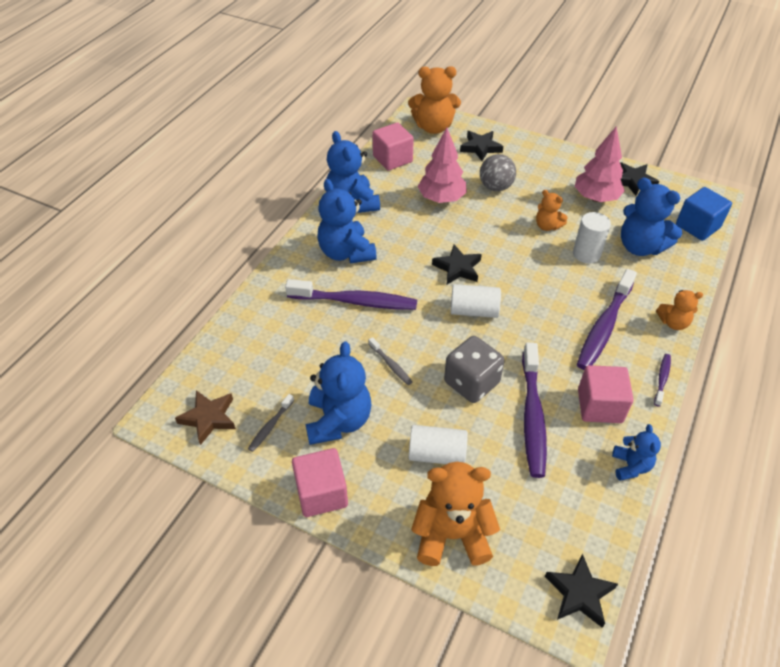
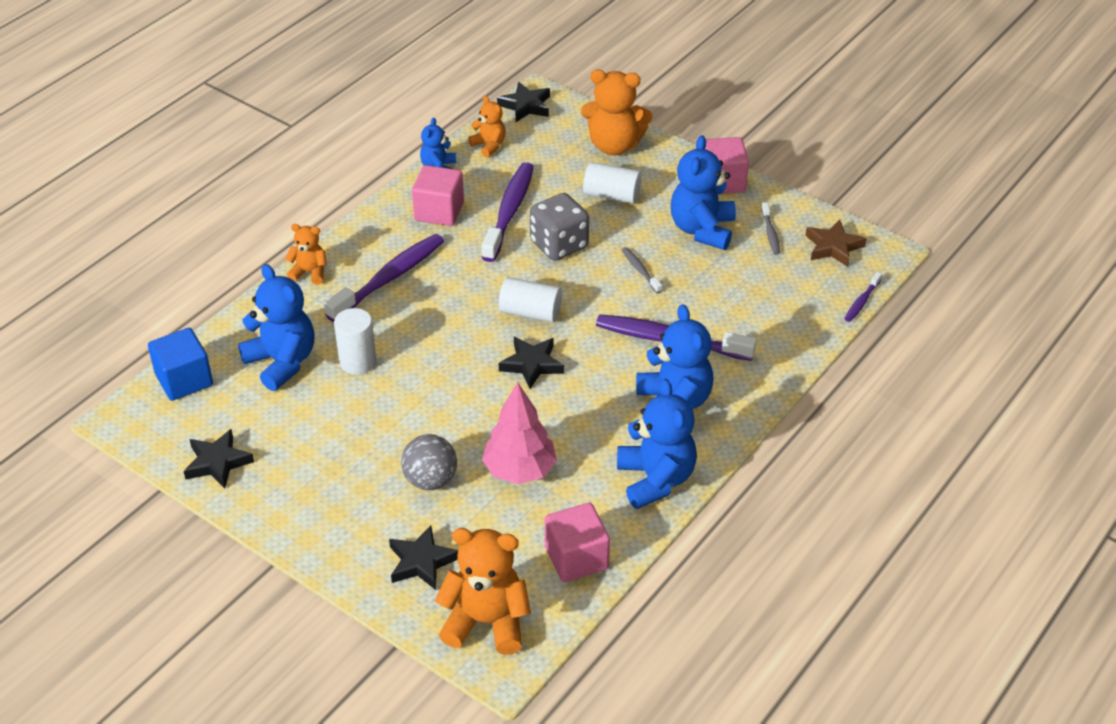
camera: 170 degrees left, 5 degrees down
(270, 426) = (770, 233): grey toothbrush -> grey toothbrush turned 135 degrees clockwise
(547, 226) = (387, 407): orange teddy bear -> orange teddy bear (489, 145)
(595, 198) = (292, 441): pink tree -> none
(662, 379) = (361, 225): purple toothbrush -> purple toothbrush (861, 302)

